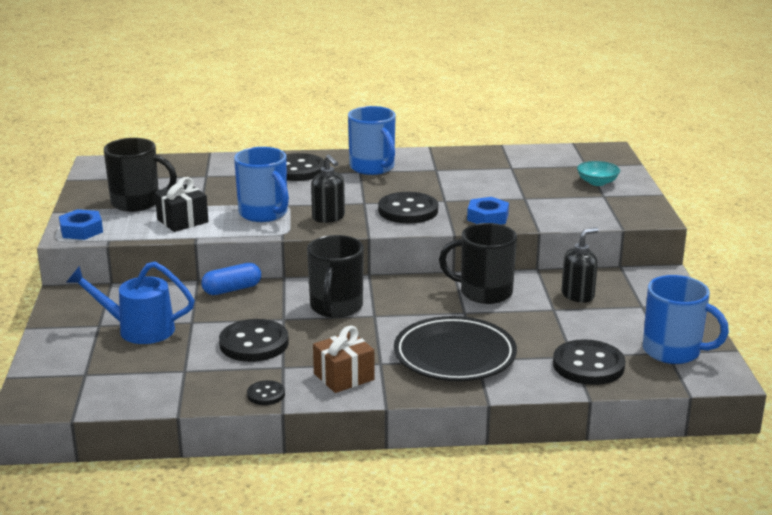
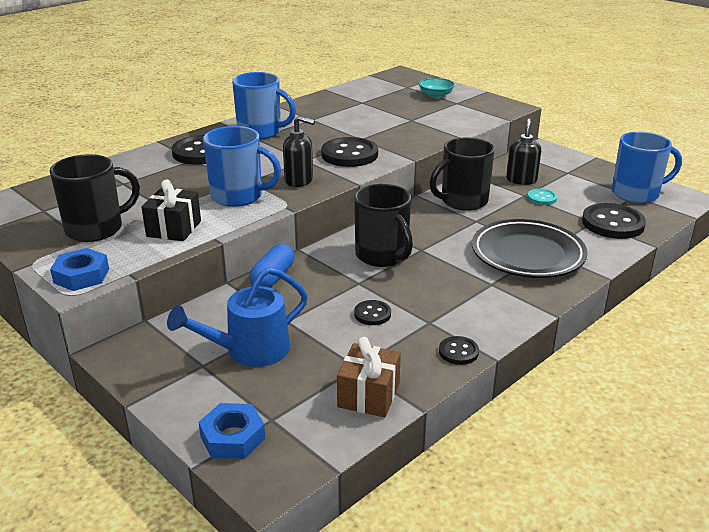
camera: 40 degrees left, 5 degrees up
(254, 343) = (372, 314): black button -> black button, size x0.51
(344, 377) = (487, 307): brown gift -> brown gift (369, 395)
(487, 217) = (414, 141): blue nut -> blue nut (233, 437)
(564, 318) = (542, 198): none -> turquoise button

